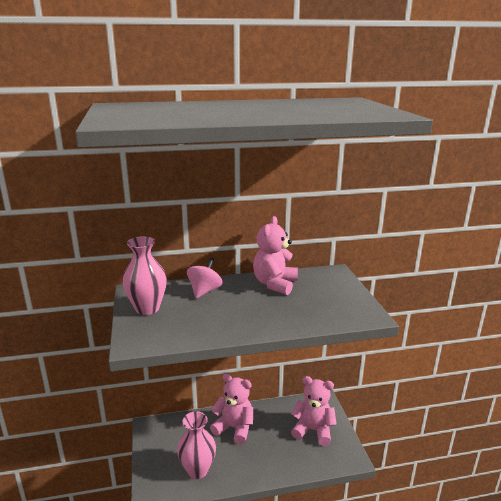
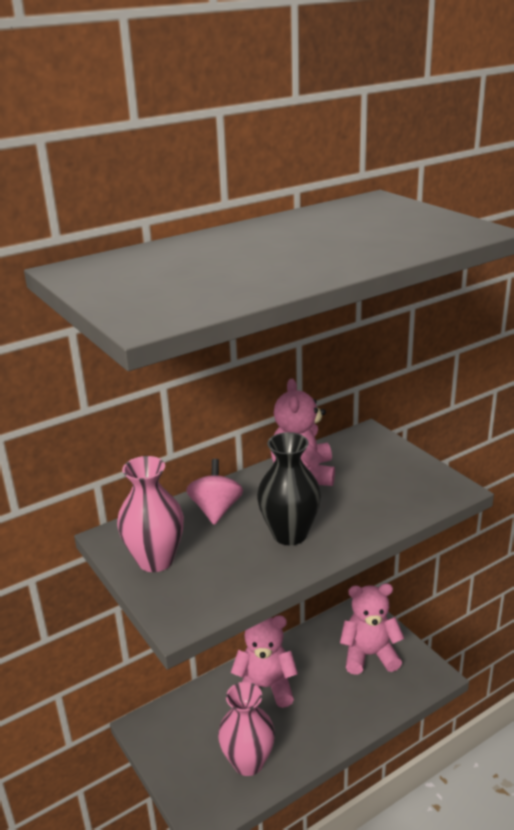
camera: 20 degrees left, 5 degrees up
(238, 315) = (289, 534): none -> black vase

